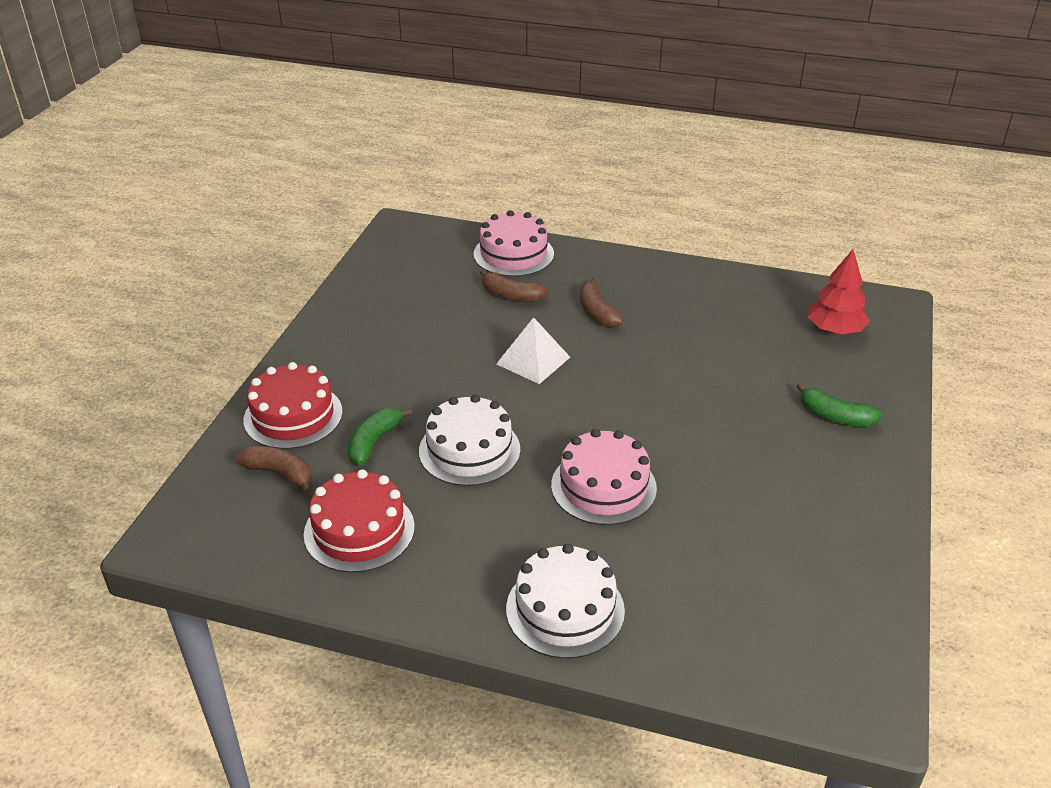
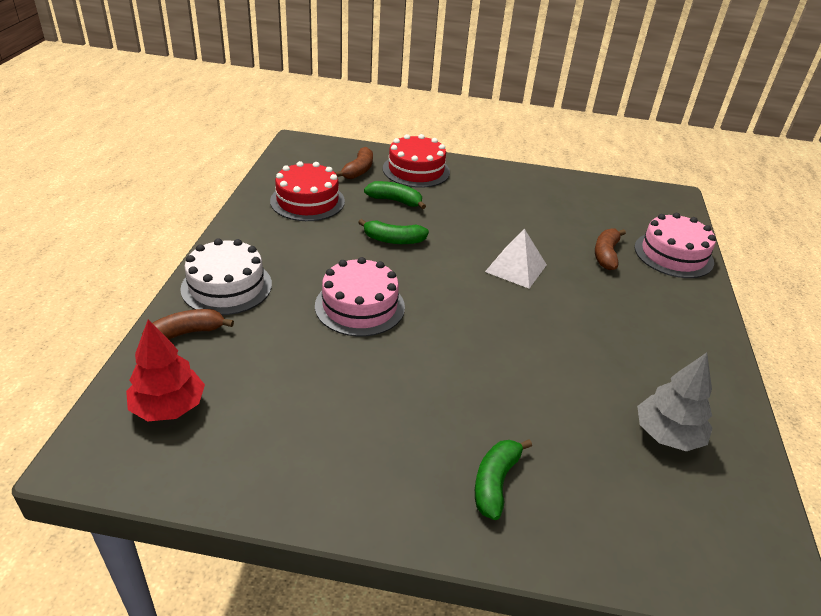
camera: 80 degrees right, 0 degrees up
(469, 450) = (393, 240): white cake -> green banana
(597, 312) = (607, 305): brown banana -> brown banana (185, 333)
(765, 316) = (667, 435): none -> grey tree
(834, 330) = (673, 504): red tree -> red tree (168, 407)

